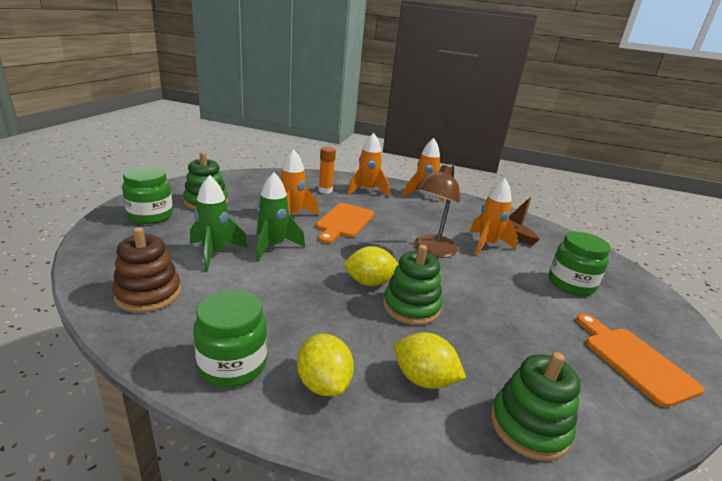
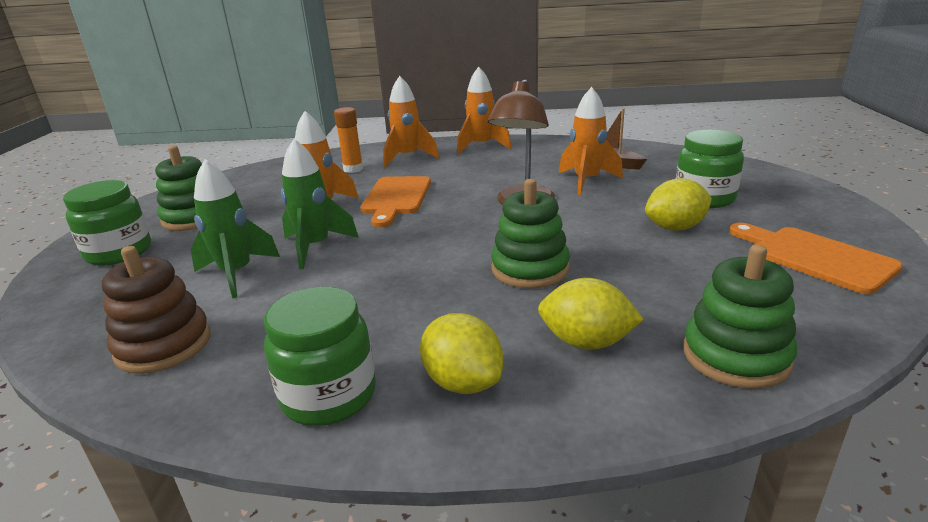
camera: 10 degrees left, 0 degrees up
(370, 282) = (464, 256): yellow lemon -> yellow lemon (675, 228)

